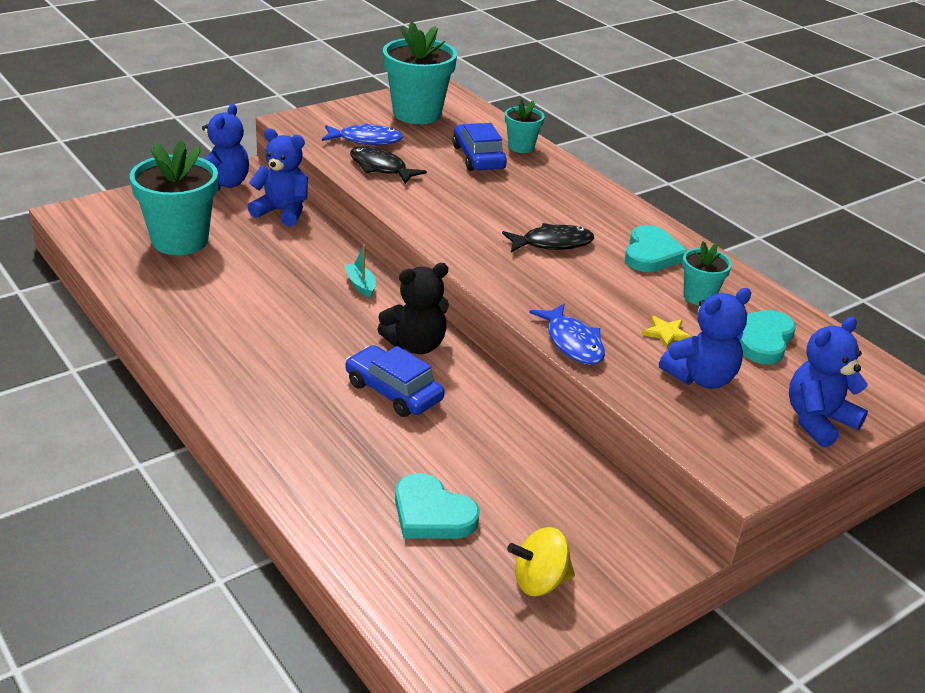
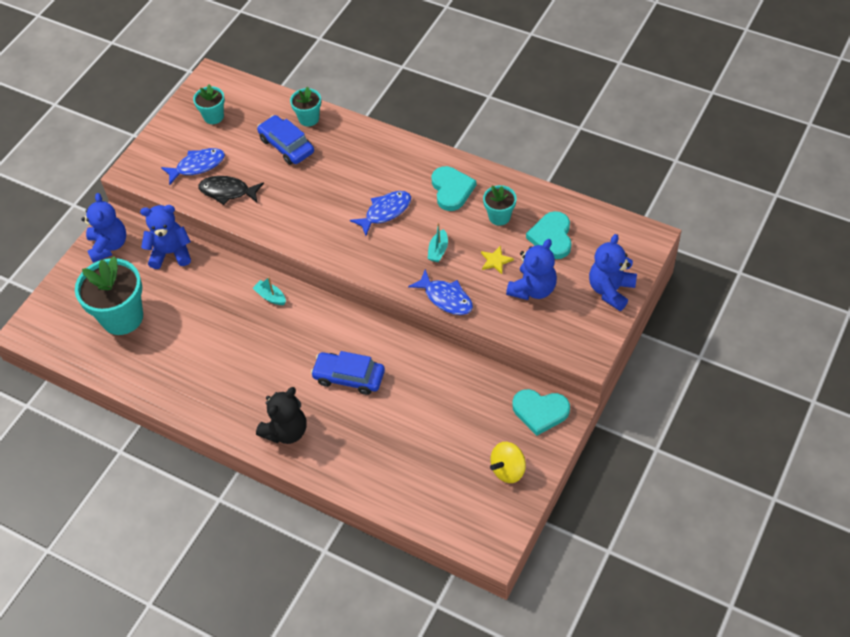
camera: 20 degrees left, 20 degrees up
(416, 345) = (338, 331): black teddy bear -> black teddy bear (286, 431)
(417, 114) = (213, 116): turquoise flower pot -> turquoise flower pot, size x0.52
(432, 513) = (426, 455): turquoise heart -> turquoise heart (540, 412)
(552, 243) = (385, 212): black fish -> blue fish
(595, 297) = (438, 250): none -> turquoise boat

